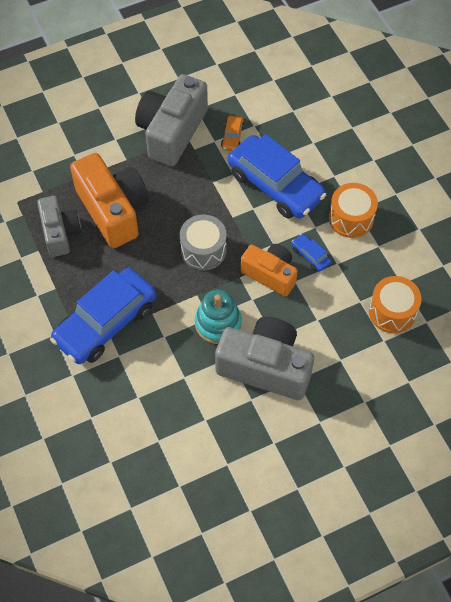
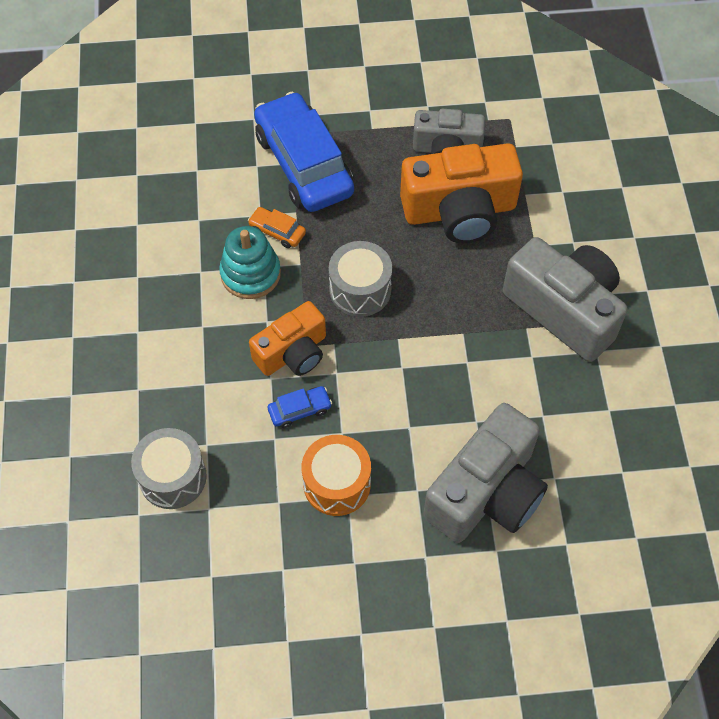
camera: 110 degrees right, 0 degrees up
(232, 137) = (531, 381): orange car -> orange car (277, 231)
(265, 367) = (169, 304): grey camera -> grey camera (486, 492)
(275, 185) = (429, 407): blue car -> none
(392, 312) = (172, 477): orange drum -> grey drum

